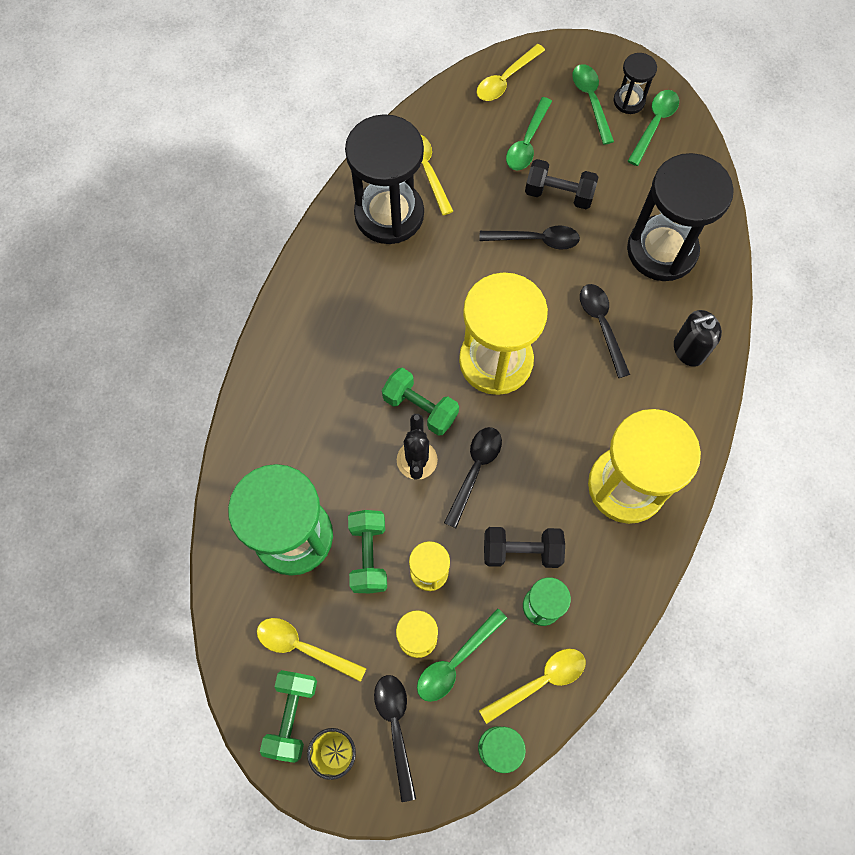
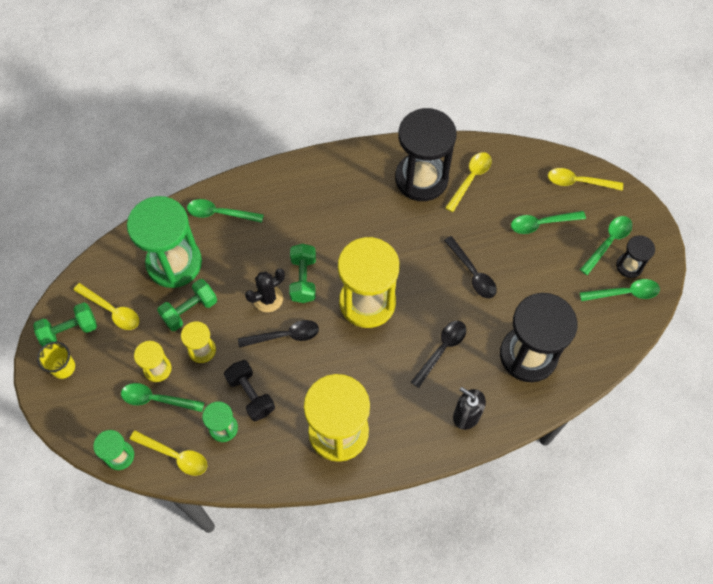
camera: 55 degrees right, 5 degrees down
(267, 446) = (219, 213): none -> green spoon
(303, 647) = (112, 311): yellow spoon -> yellow spoon turned 135 degrees clockwise
(396, 727) = (97, 390): black spoon -> none
(558, 194) = (518, 266): black dumbbell -> none

